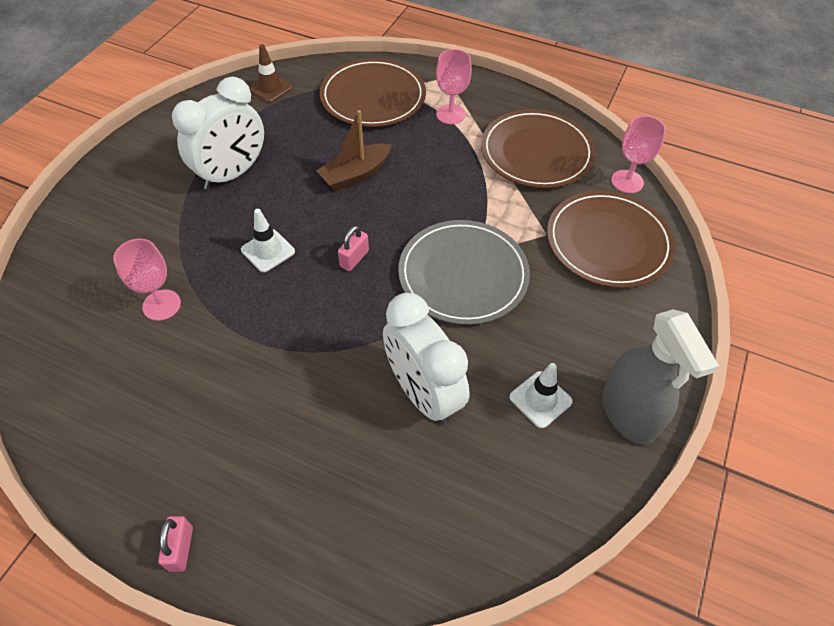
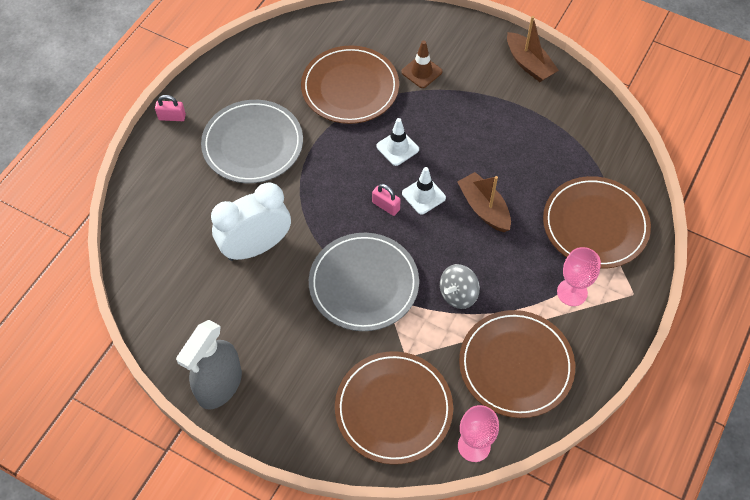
camera: 95 degrees right, 5 degrees up
(157, 138) = (529, 64): none -> brown boat
(161, 305) = (350, 88): pink goblet -> brown plate
(232, 174) = (484, 119): white clock -> none
(248, 417) = (252, 144): none -> grey plate
(270, 88) = (602, 140): brown traffic cone -> brown traffic cone (421, 72)
(465, 194) = (458, 294): none -> grey spinning top
(540, 399) = (240, 325): white traffic cone -> white traffic cone (423, 195)
(628, 413) = (219, 385): grey spray bottle -> grey spray bottle turned 45 degrees counterclockwise

